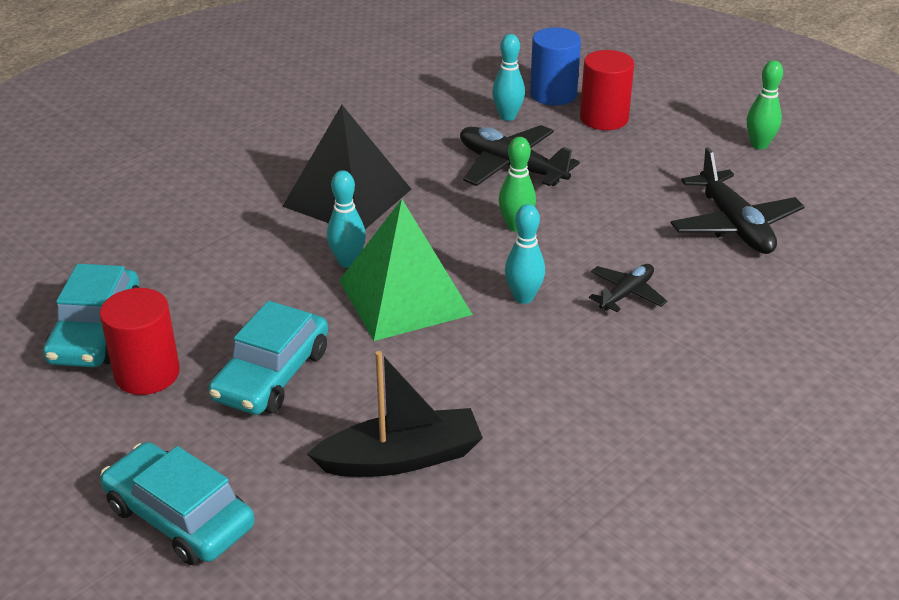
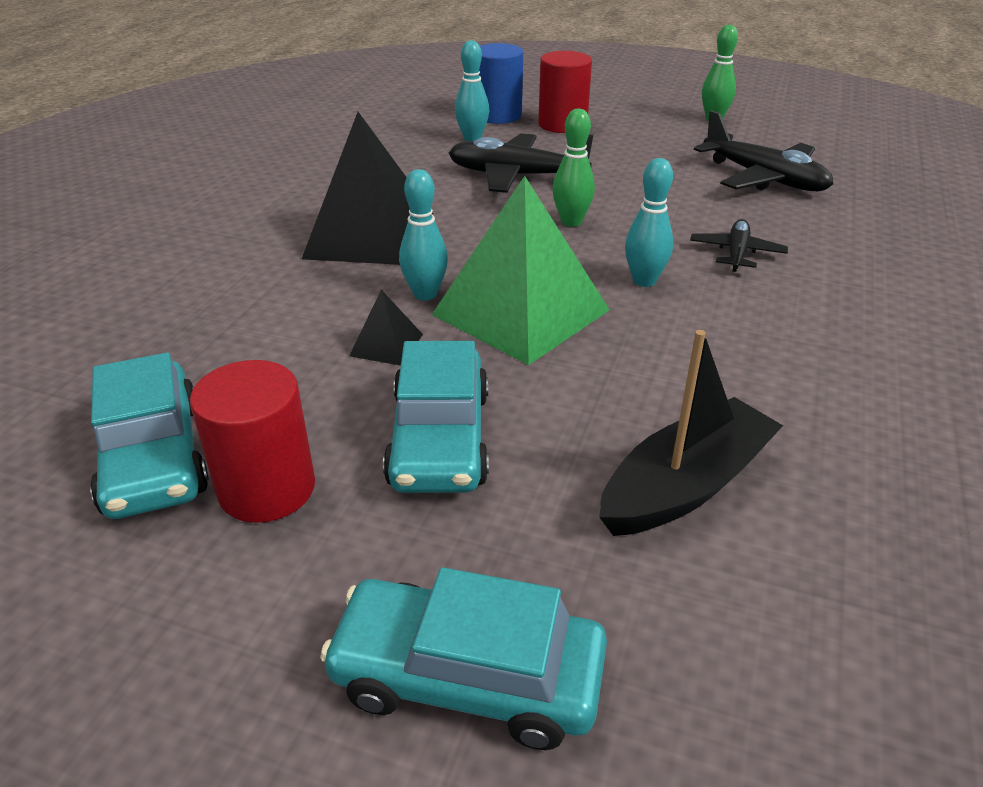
camera: 25 degrees left, 0 degrees up
(289, 296) = (386, 345): none -> black pyramid

